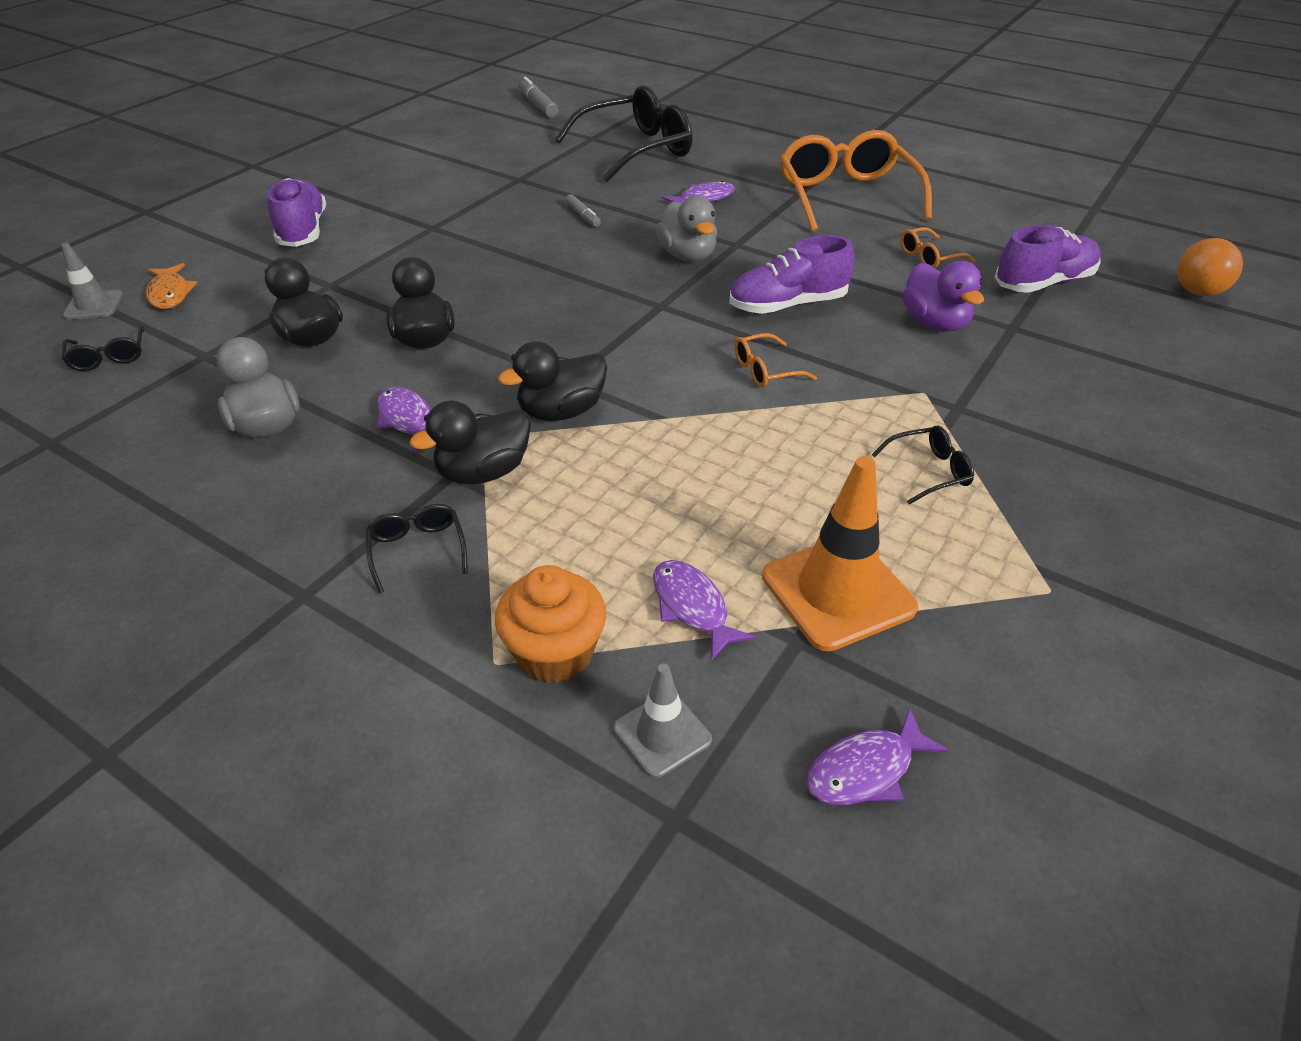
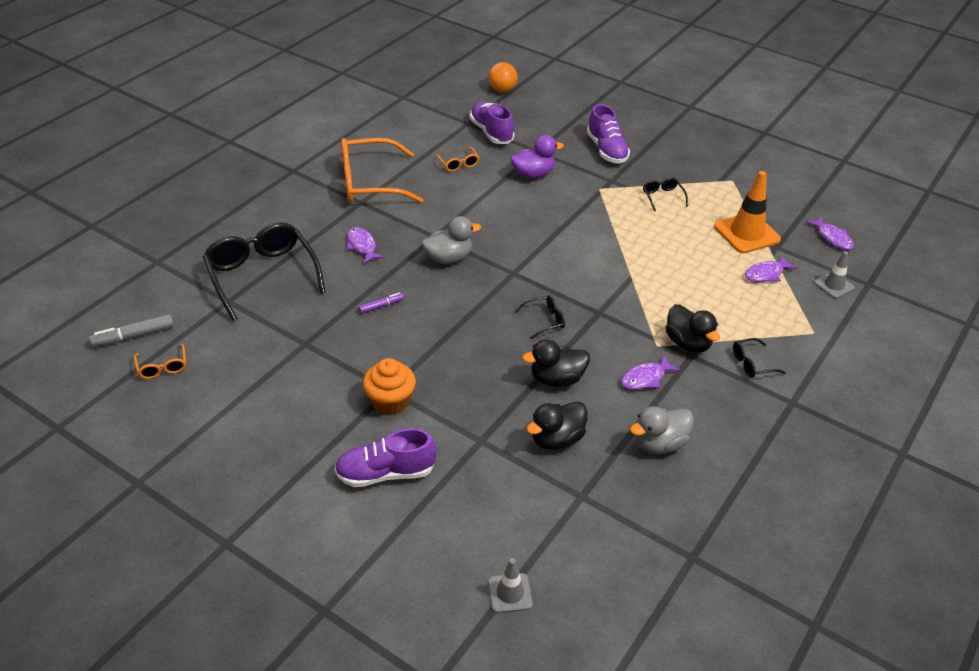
camera: 90 degrees left, 0 degrees up
(109, 357) = (587, 556): black glasses -> black glasses (544, 320)
(170, 294) = (491, 542): orange fish -> none
(555, 653) = (803, 315): orange cupcake -> orange cupcake (390, 401)
(561, 412) = (630, 315): black duck -> none
(583, 216) = (381, 306): grey marker -> purple marker
(766, 370) = (583, 237): orange glasses -> orange glasses (162, 367)
(788, 305) = (514, 222): purple shoe -> purple shoe (606, 150)

